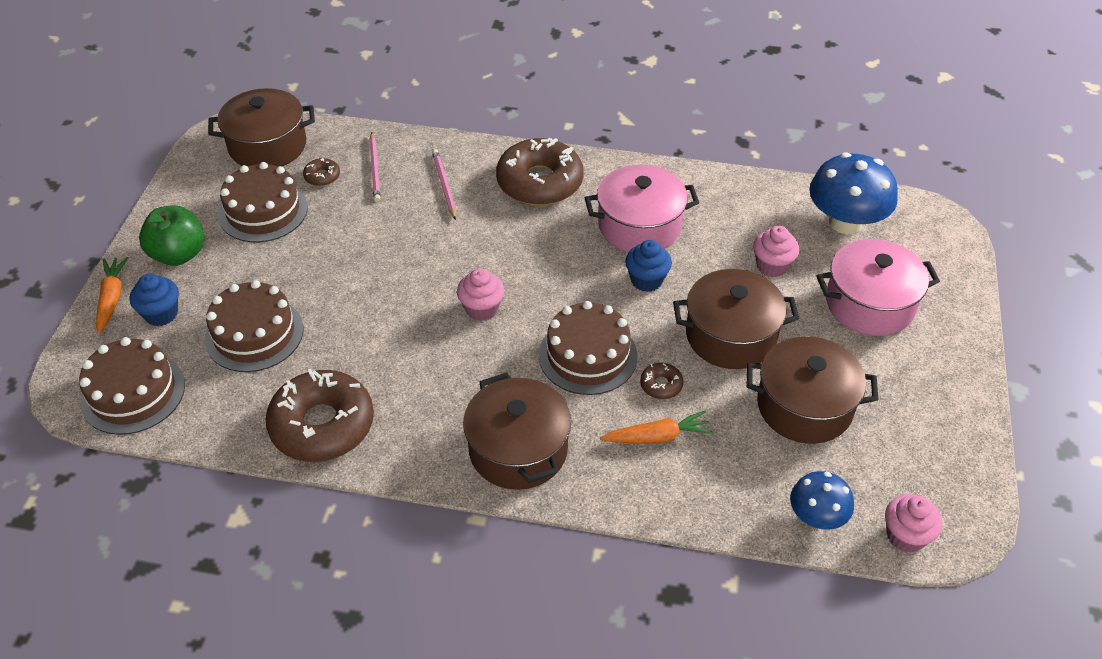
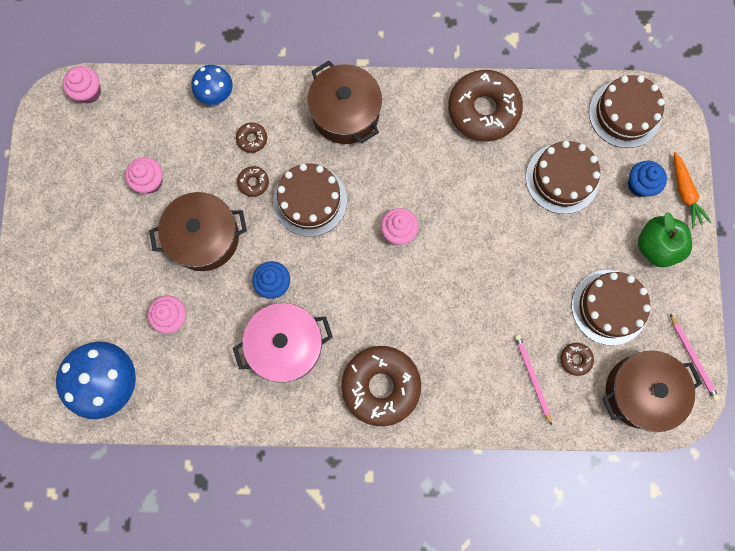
camera: 170 degrees right, 30 degrees up
(444, 185) = (464, 367): pink pencil -> pink pencil (693, 358)
(658, 436) = (252, 139): orange carrot -> brown donut
(804, 406) = (150, 181): brown pot -> pink cupcake
(816, 516) = (145, 96): blue mushroom -> blue mushroom (215, 93)
(869, 304) = (95, 288): pink pot -> none

